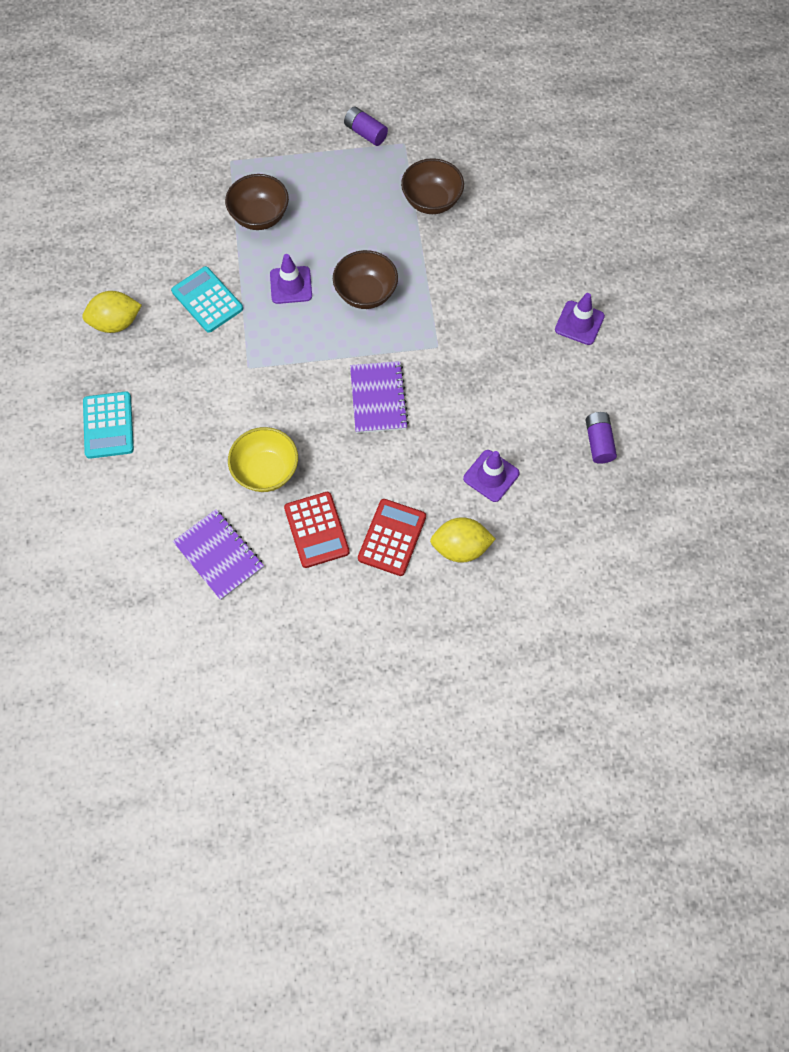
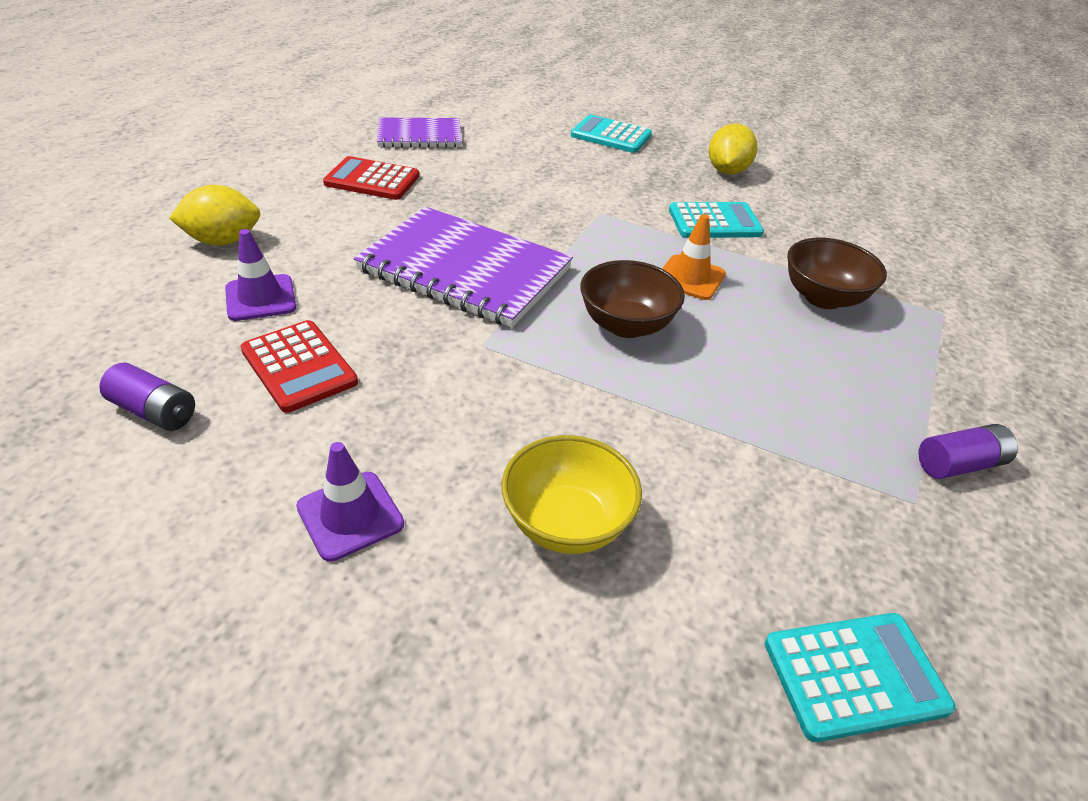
camera: 120 degrees right, 25 degrees down
(266, 471) = (468, 180): yellow bowl -> yellow bowl (567, 523)
(291, 285) = (690, 278): purple traffic cone -> orange traffic cone
(378, 398) = (465, 269): purple notebook -> purple notebook, size x1.70
(392, 537) = (300, 210): red calculator -> red calculator (299, 366)
(431, 201) = (755, 469): brown bowl -> none
(460, 547) = (223, 241): yellow lemon -> yellow lemon turned 45 degrees clockwise
(509, 142) = (855, 676): none -> turquoise calculator

